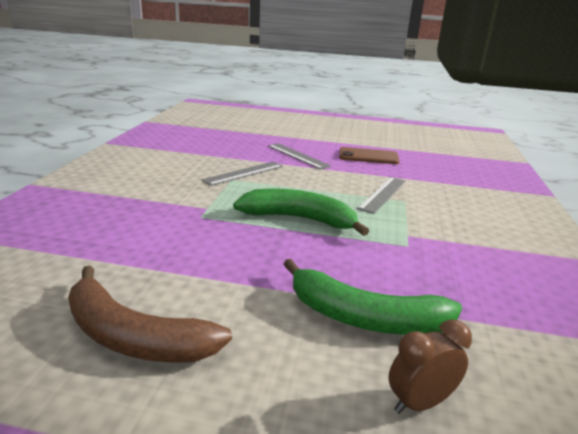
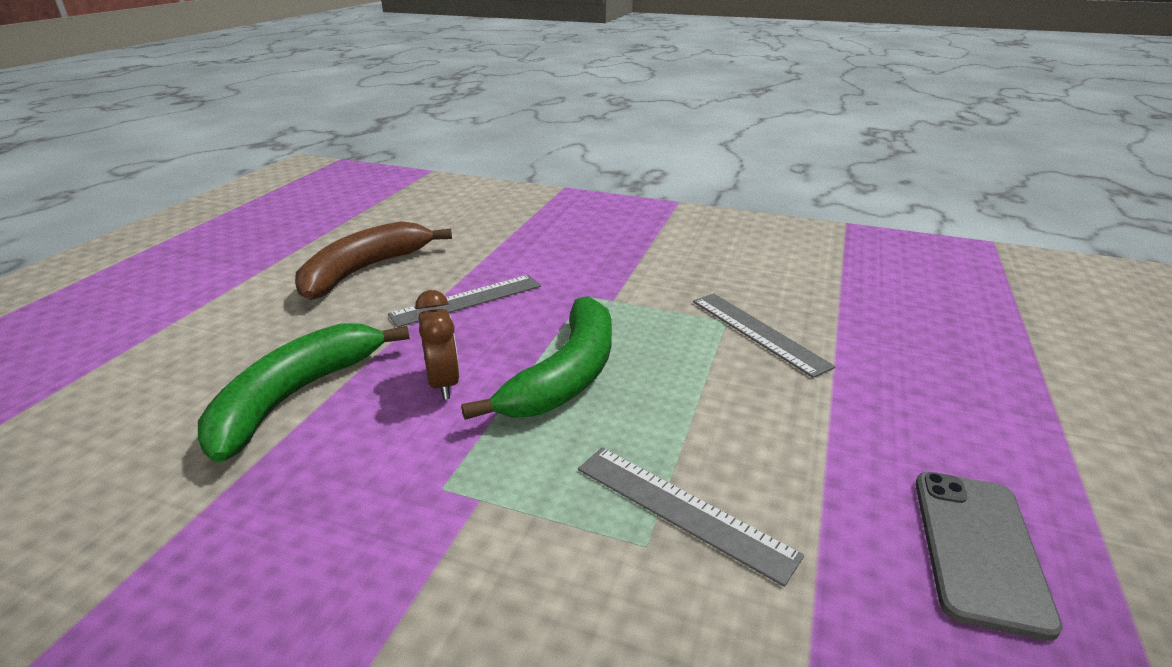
camera: 100 degrees right, 5 degrees up
(298, 156) = (898, 406): grey ruler -> grey ruler (467, 300)
(368, 156) = (978, 548): brown phone -> grey phone
(420, 402) = (151, 407): brown clock -> brown clock (443, 383)

